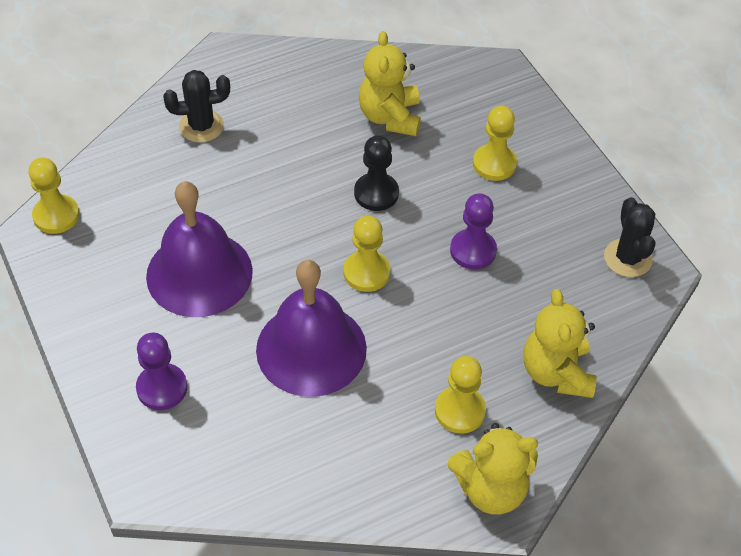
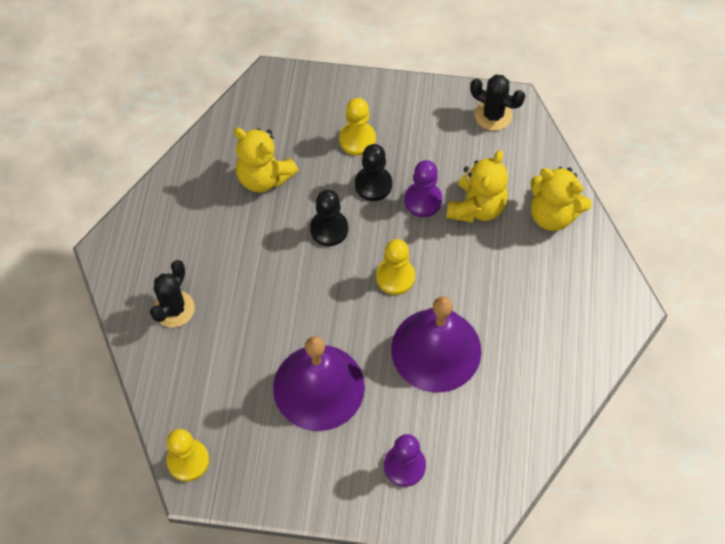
camera: 55 degrees left, 10 degrees up
(455, 202) = (373, 184): none -> black pawn
(460, 411) = (545, 288): yellow pawn -> none
(491, 489) = (613, 306): yellow teddy bear -> yellow teddy bear (476, 207)

